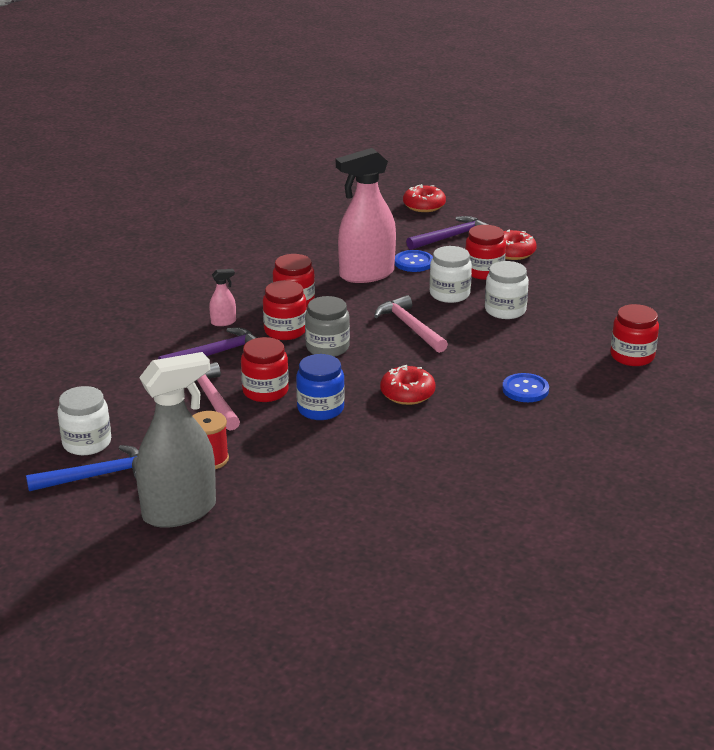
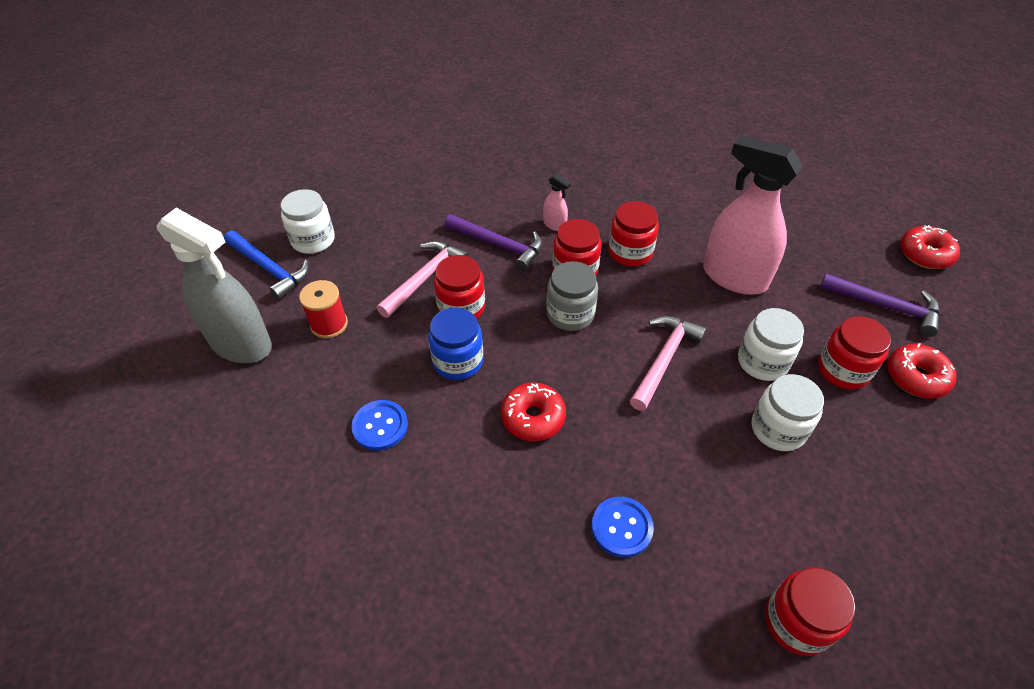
camera: 60 degrees right, 20 degrees up
(413, 262) = (796, 302): blue button -> blue button (380, 426)

